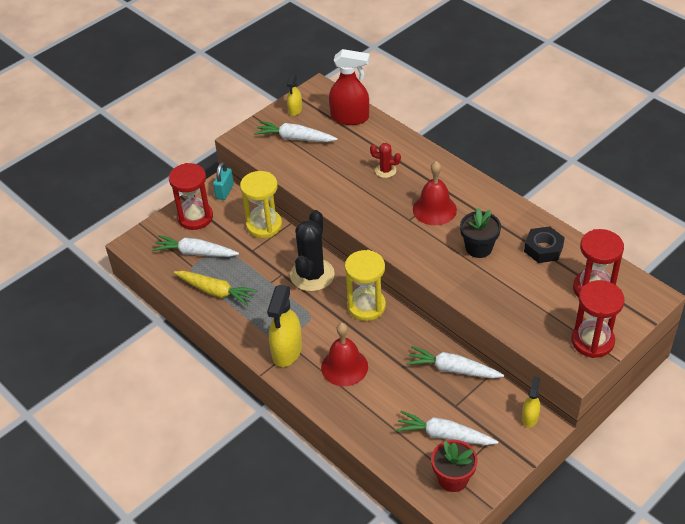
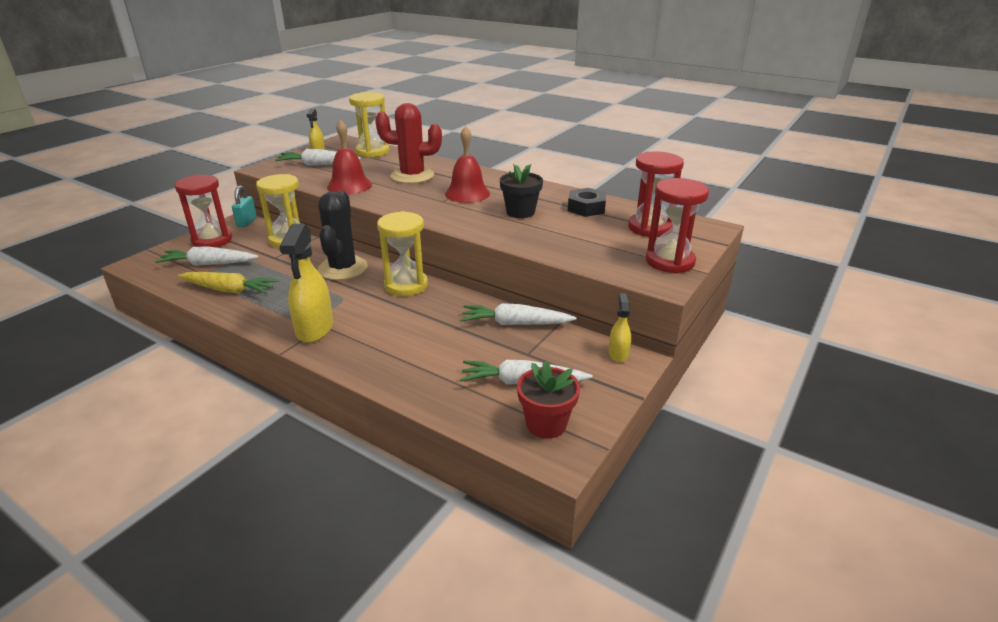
camera: 15 degrees left, 15 degrees down
(344, 367) = (387, 335): red bell -> red bell (349, 185)
(350, 117) = (372, 152): red spray bottle -> yellow hourglass
(385, 170) = (412, 176): red cactus -> red cactus, size x2.02

